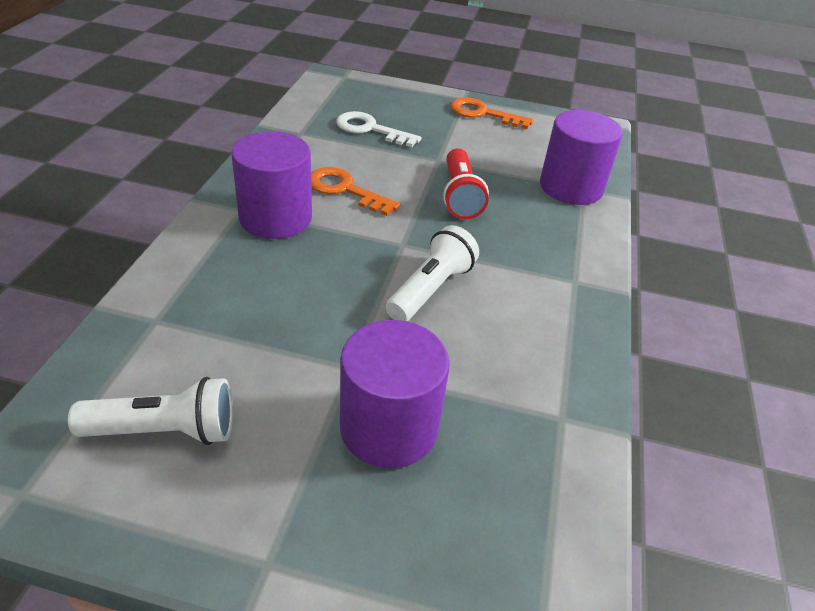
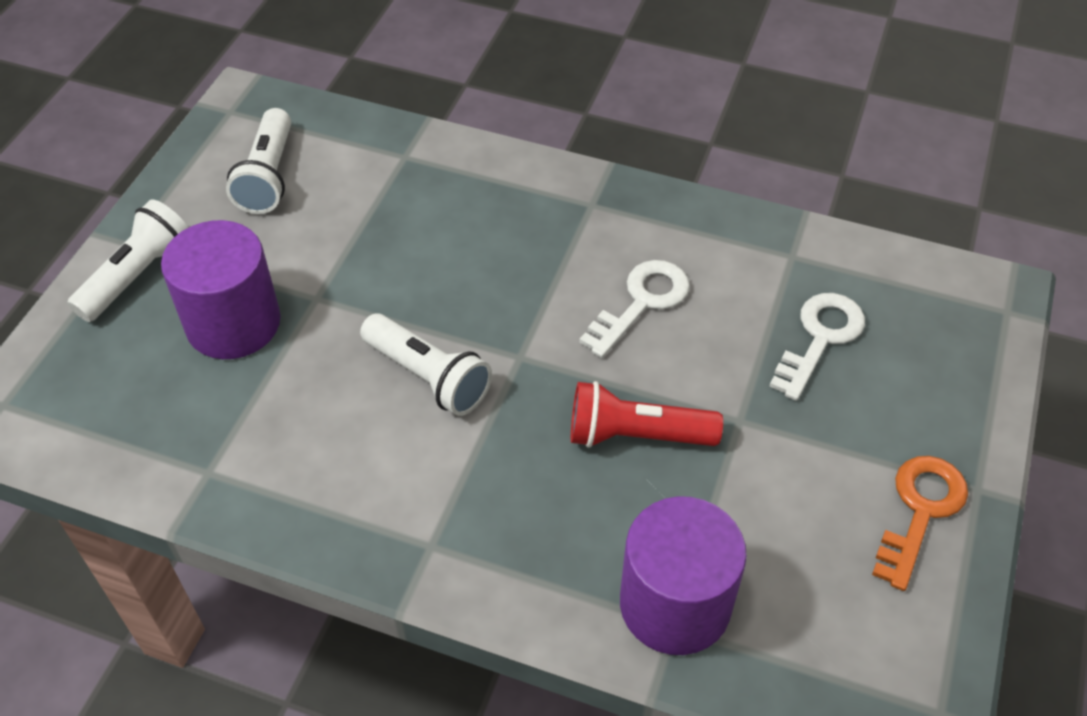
camera: 100 degrees right, 10 degrees up
(275, 218) = (574, 235): purple cylinder -> none
(324, 536) = (138, 276): none -> white flashlight
(345, 190) = (641, 303): orange key -> white key

